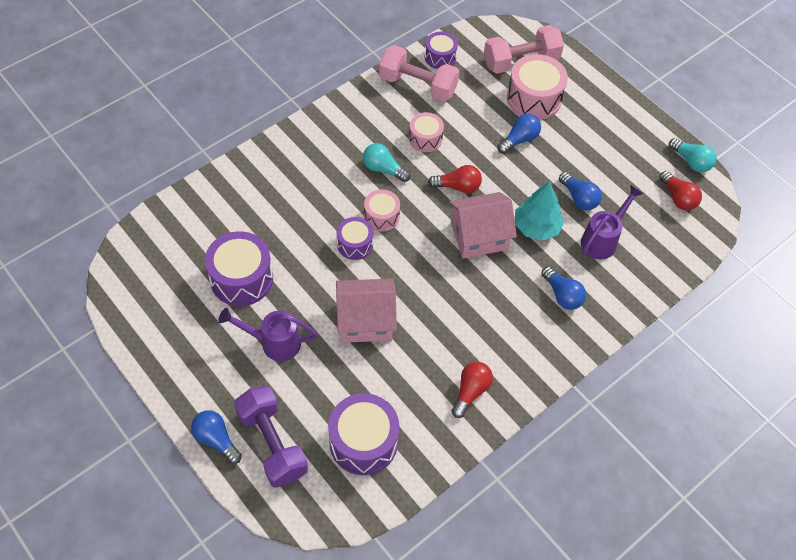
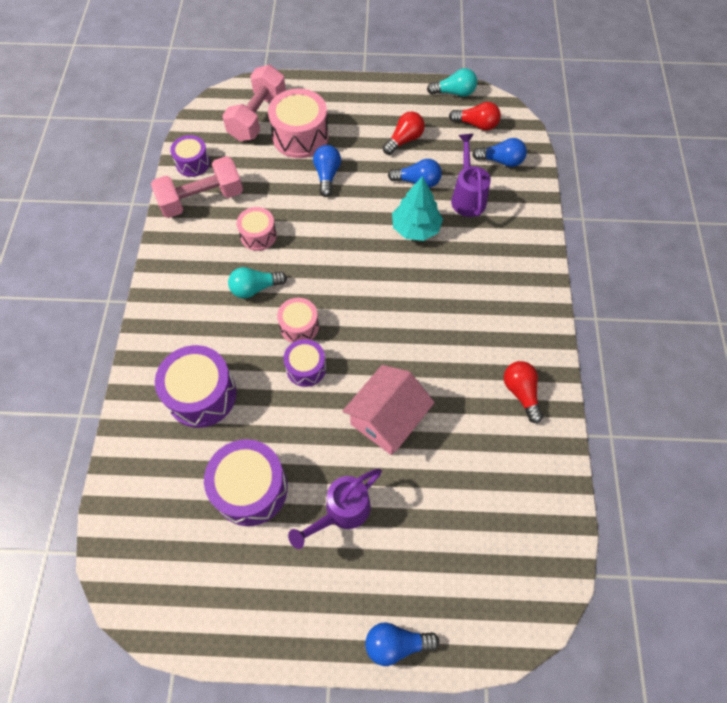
camera: 45 degrees left, 5 degrees up
(272, 444) = (441, 594): purple dumbbell -> none
(363, 442) = (500, 513): purple drum -> purple drum (201, 395)
(457, 186) = (326, 250): red light bulb -> red light bulb (404, 140)
(479, 236) = (386, 272): pink house -> none
(562, 295) = (491, 260): blue light bulb -> blue light bulb (501, 161)

